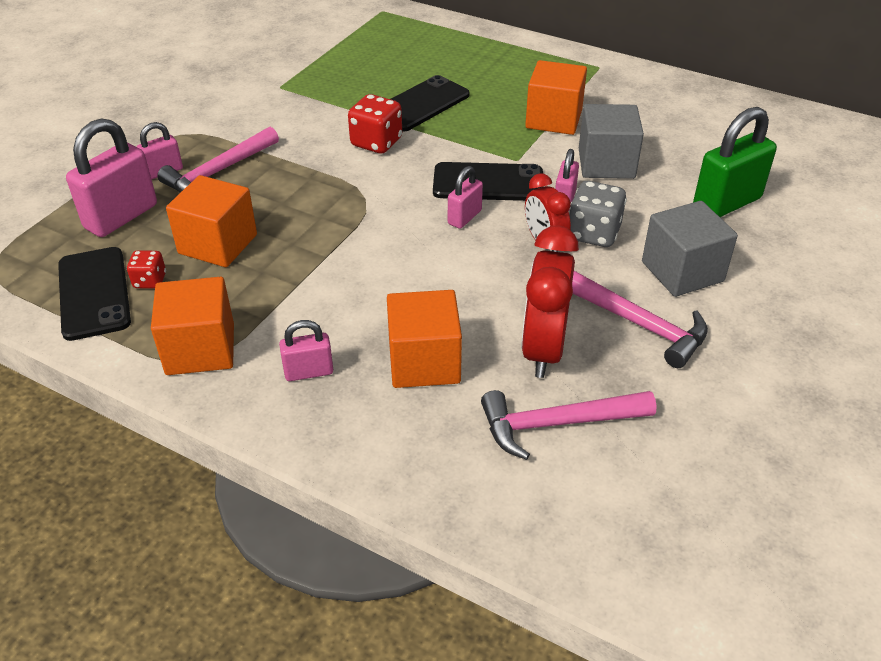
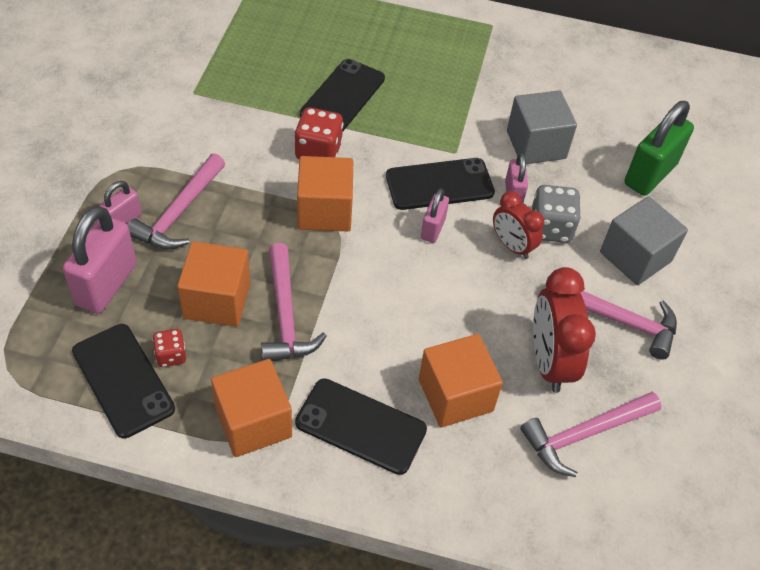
camera: 20 degrees left, 10 degrees up
(279, 266) = (286, 315): none -> pink hammer
(308, 372) = (360, 426): pink padlock -> black phone
(553, 119) = (472, 97): orange cube -> orange cube (324, 211)

